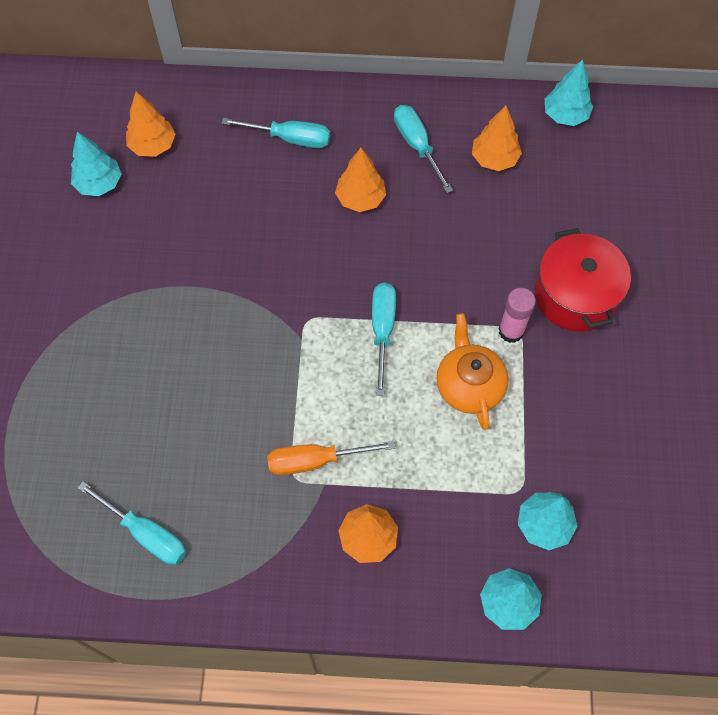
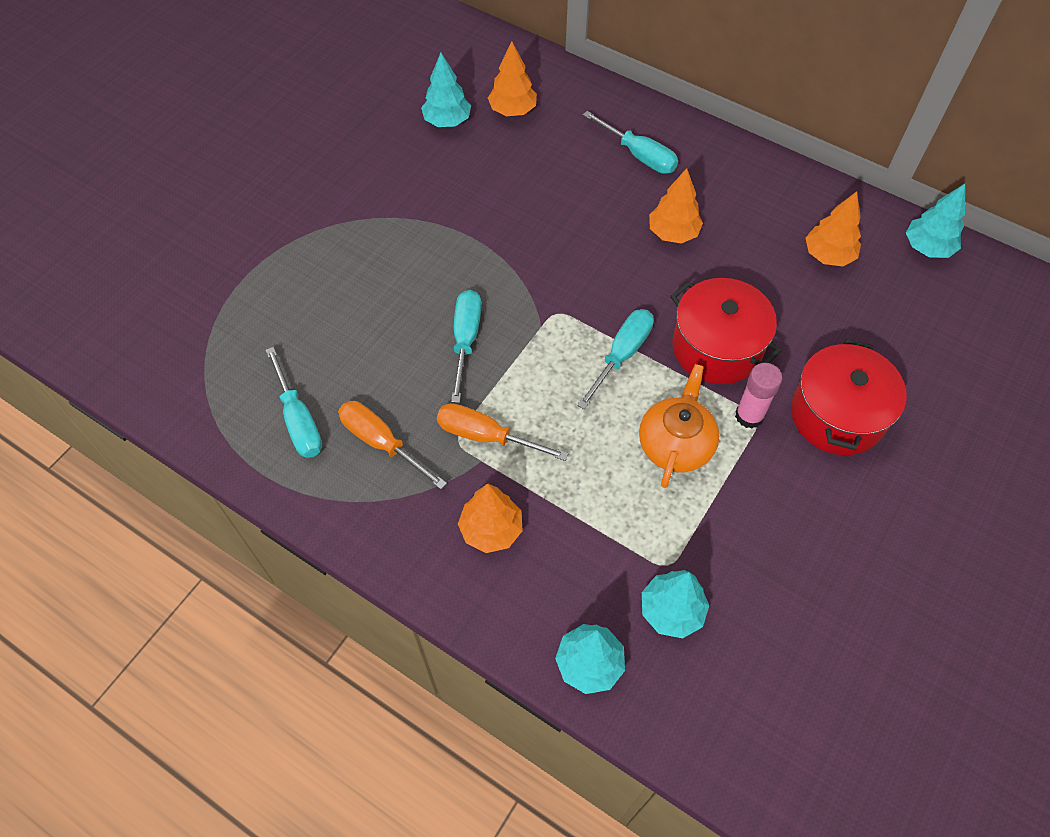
camera: 30 degrees right, 5 degrees down
(231, 514) = (382, 443): none -> orange screwdriver
(417, 146) = (757, 212): turquoise screwdriver -> turquoise screwdriver (465, 340)
(453, 285) = (716, 347): none -> red pot

